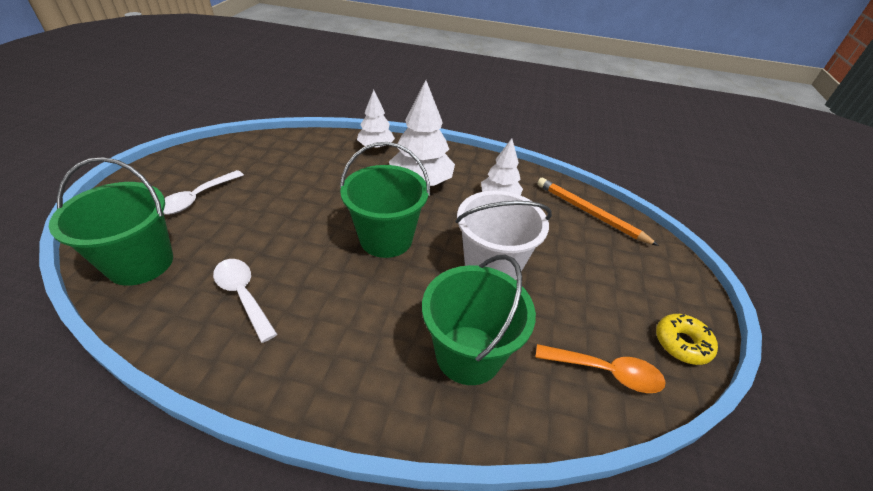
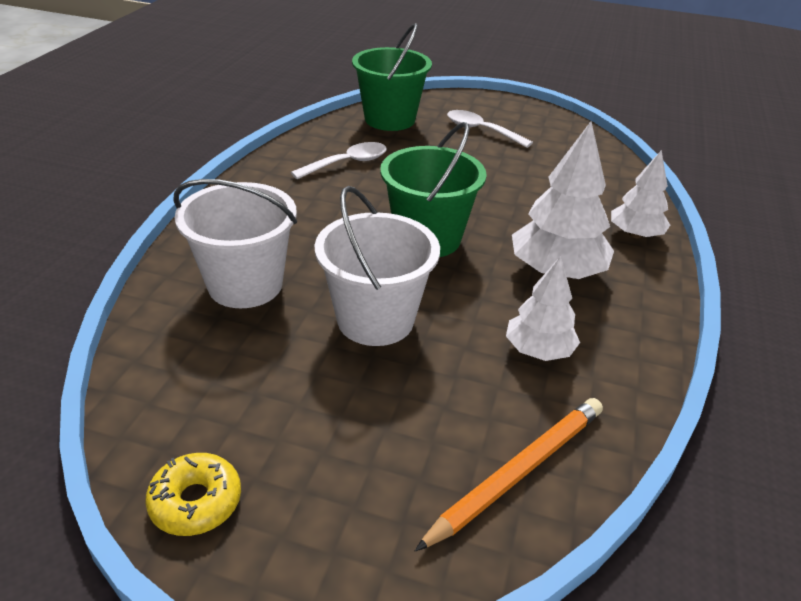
camera: 95 degrees right, 5 degrees down
(468, 354) = (245, 285): green bucket -> white bucket
(606, 372) = (183, 393): orange spoon -> none

